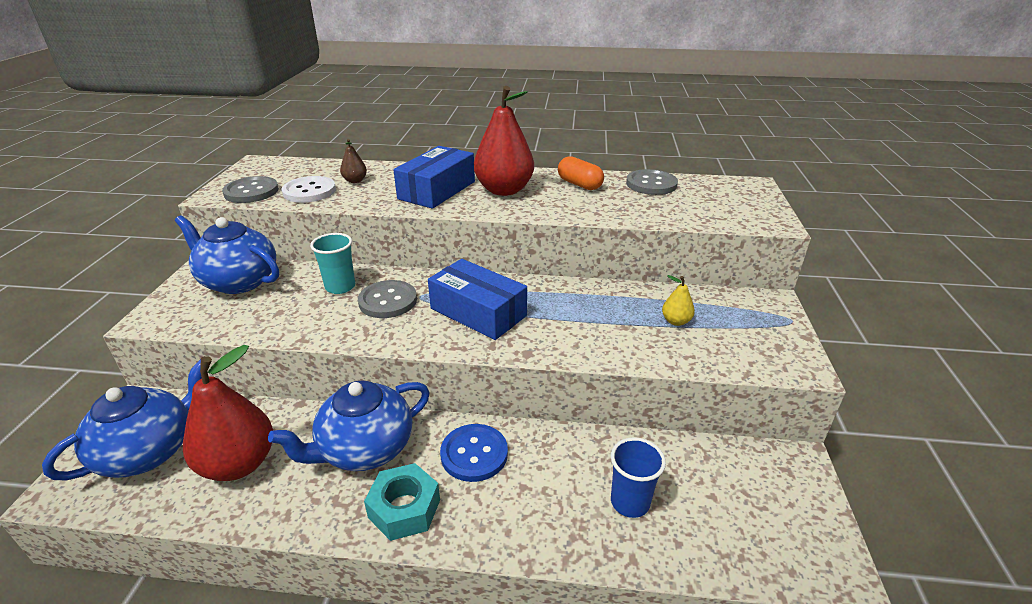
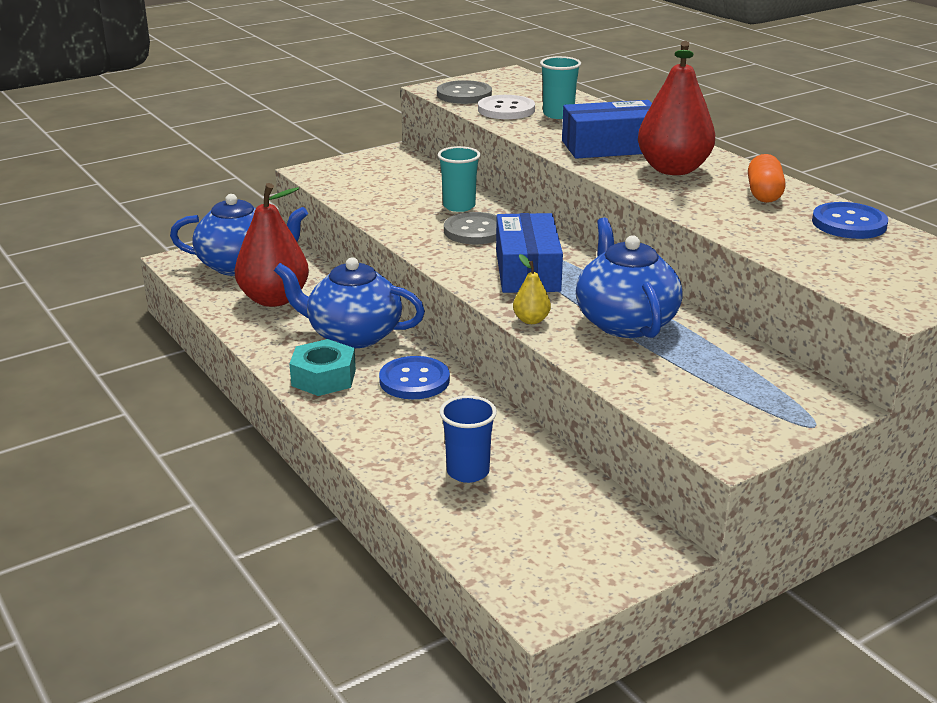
camera: 50 degrees right, 5 degrees down
(239, 281) = (399, 172): blue teapot -> blue teapot (625, 322)
(355, 181) = (558, 114): brown pear -> turquoise cup
(651, 184) = (849, 223): grey button -> blue button
(676, 321) = (686, 362): yellow pear -> yellow pear (531, 320)

